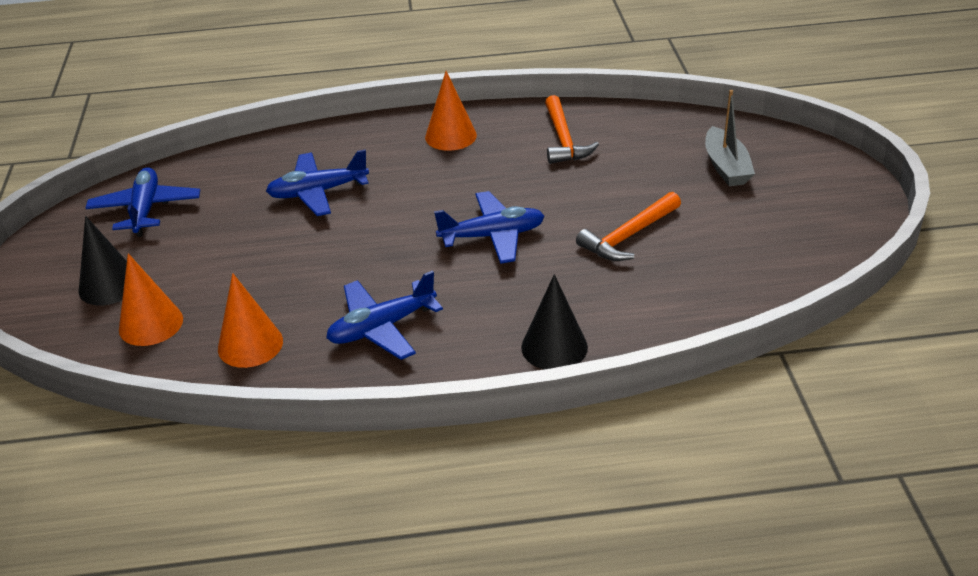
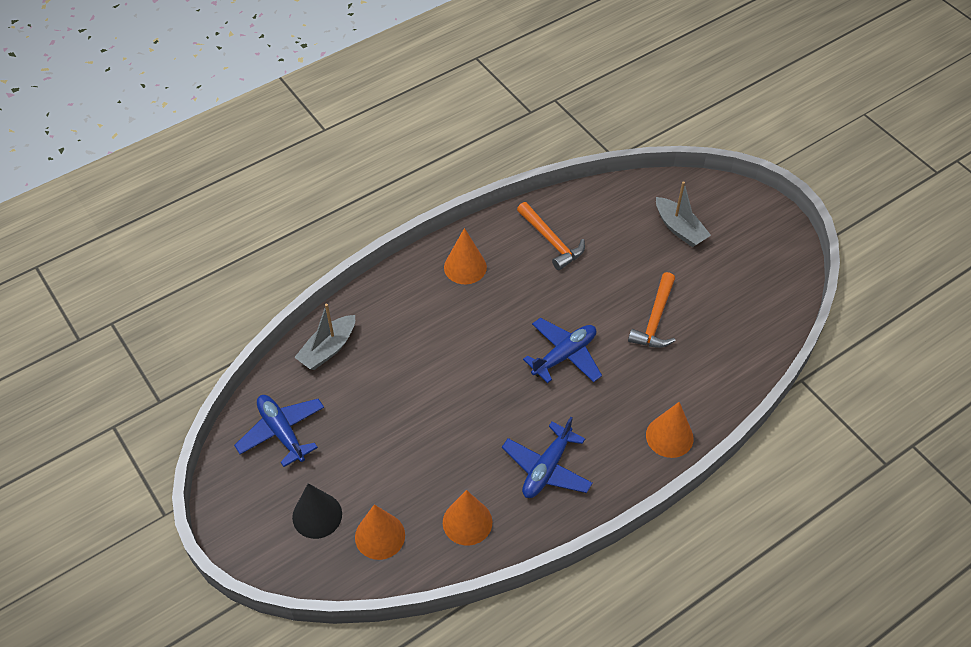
camera: 30 degrees left, 15 degrees up
(253, 160) = (328, 349): none -> grey boat
(318, 192) = (406, 362): blue plane -> none
(554, 347) = (669, 436): black cone -> orange cone

